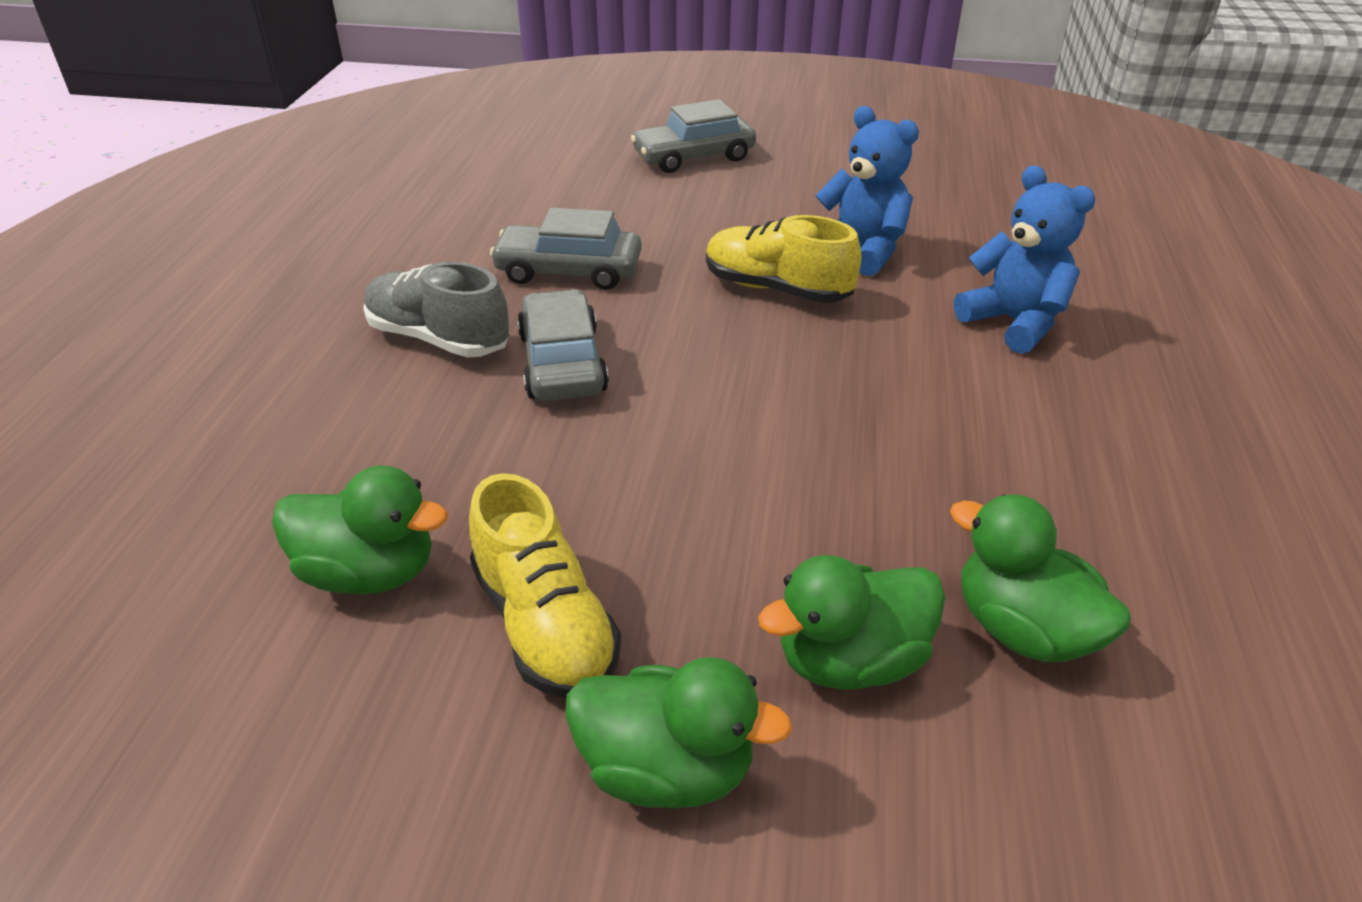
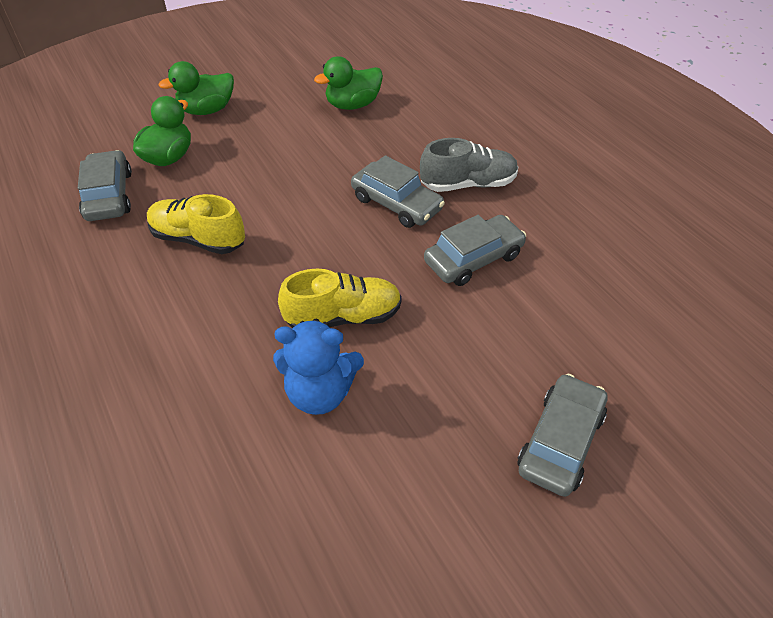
camera: 140 degrees right, 10 degrees up
(545, 625) = (279, 120): yellow shoe -> yellow shoe (198, 239)
(1014, 323) = (173, 376): blue teddy bear -> none
(1023, 630) = (109, 195): green duck -> grey car

